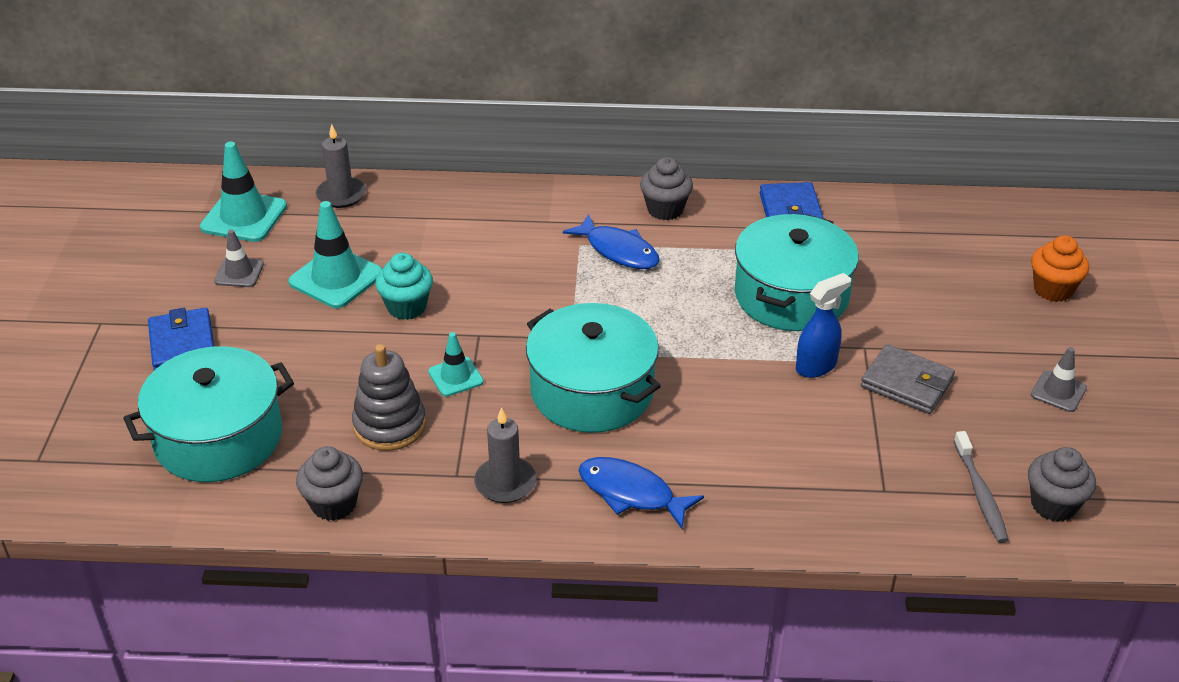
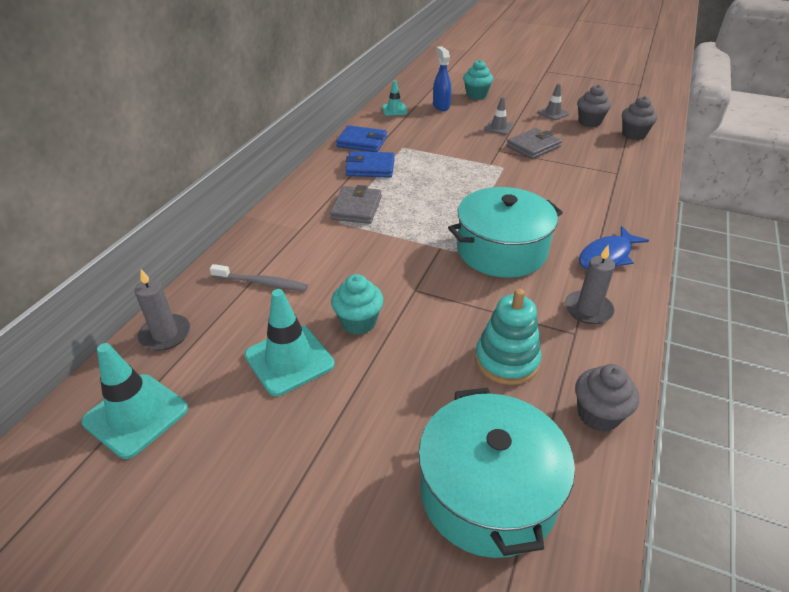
camera: 70 degrees left, 0 degrees up
(182, 344) = (322, 505): blue wallet -> blue wallet (370, 167)
(239, 273) = (230, 434): grey traffic cone -> grey traffic cone (498, 128)
(390, 425) = (506, 360): grey stacking toy -> turquoise stacking toy
(455, 377) = (460, 311): turquoise traffic cone -> turquoise traffic cone (394, 110)
(618, 251) = (356, 208): blue fish -> grey wallet
(665, 209) = (326, 181): grey cupcake -> grey cupcake (589, 122)
(791, 295) = (441, 160): turquoise pot -> none
(816, 366) = (508, 167): blue spray bottle -> blue spray bottle (441, 106)
(980, 494) = (623, 149): grey toothbrush -> grey toothbrush (261, 283)
(1053, 289) = (476, 95): orange cupcake -> turquoise cupcake

